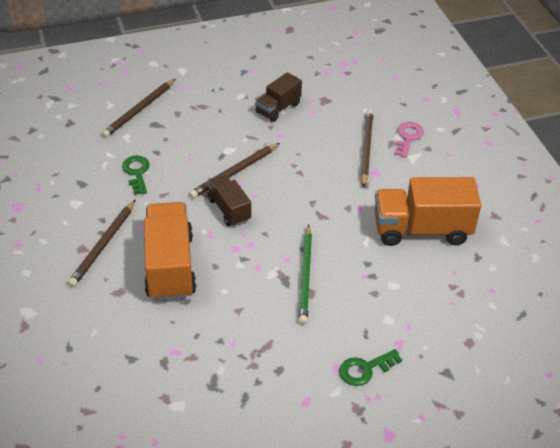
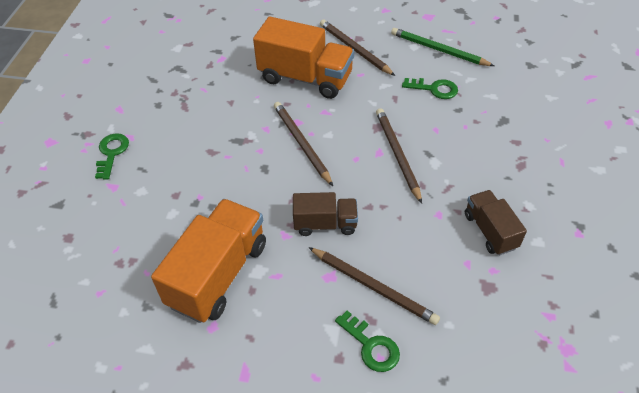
camera: 120 degrees right, 5 degrees up
(139, 110) = (532, 115): brown pencil -> brown pencil (301, 144)
(229, 210) = (347, 133): brown truck -> brown truck (325, 224)
(306, 276) = (231, 155): green pencil -> green pencil (438, 50)
(408, 137) = (371, 346): pink key -> green key

